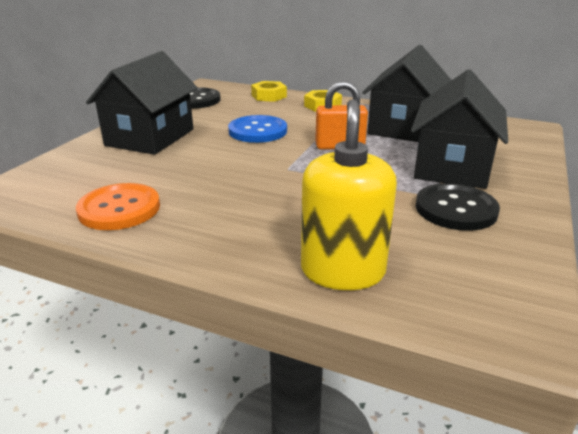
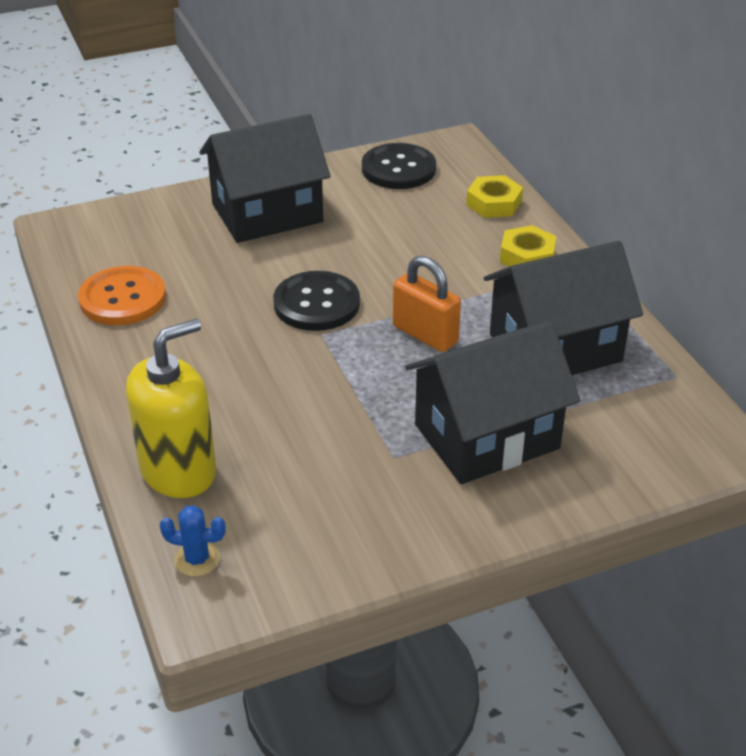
camera: 45 degrees right, 10 degrees up
(257, 131) = (381, 261): blue button -> none
(455, 209) = (380, 484): black button -> black button (316, 303)
(457, 309) = (197, 559): none -> blue cactus

